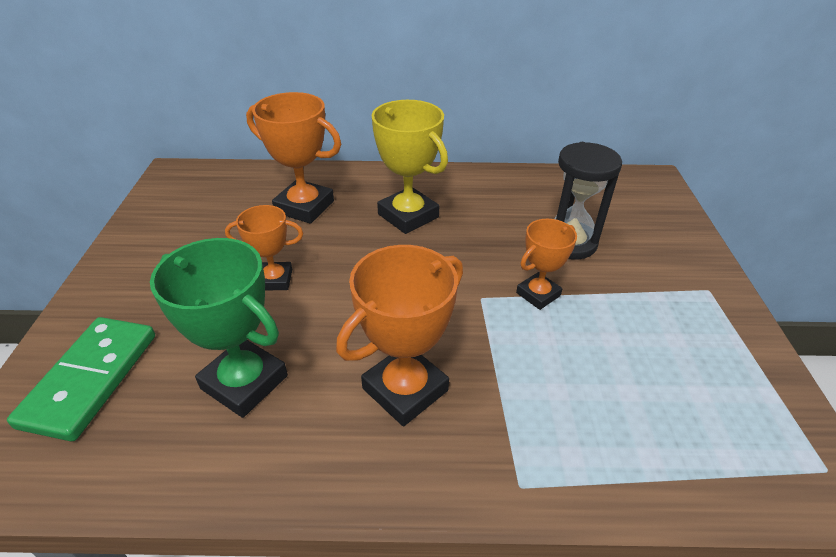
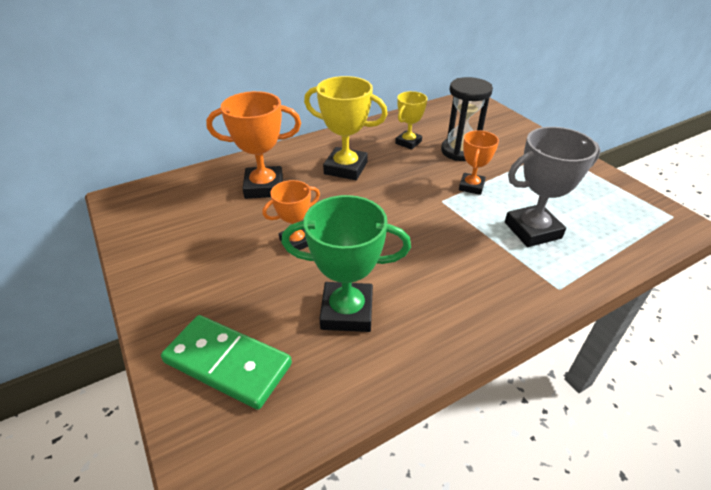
camera: 30 degrees left, 0 degrees up
(90, 379) = (227, 363): green domino -> green domino turned 45 degrees counterclockwise
(405, 389) = (451, 269): orange trophy -> none
(512, 209) = (408, 142): none -> yellow trophy
(564, 388) = (532, 230): none -> grey trophy

